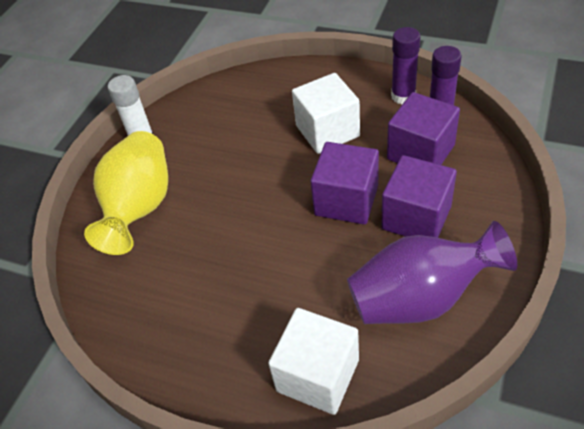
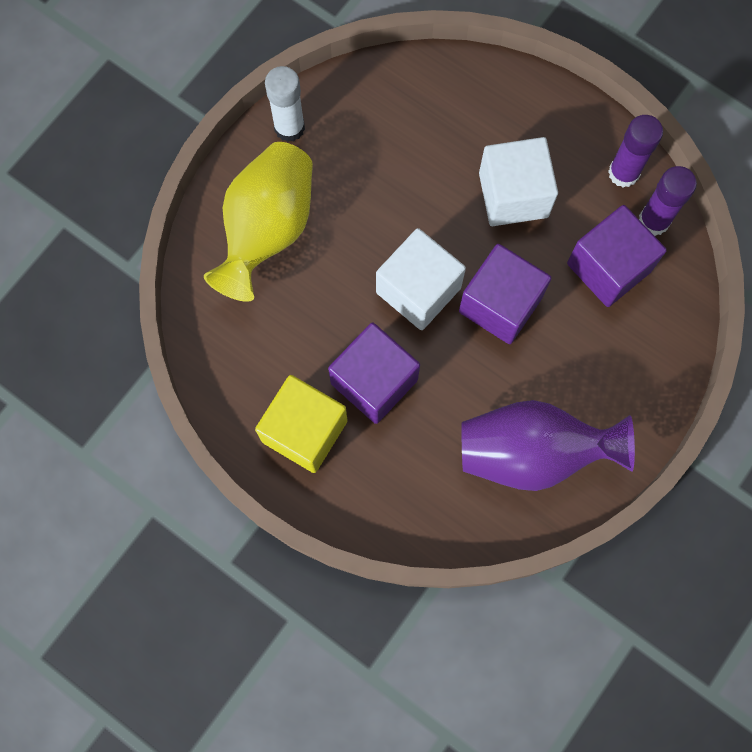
camera: 10 degrees right, 25 degrees up
(208, 345) = (304, 431): none -> yellow cube
(317, 375) = (402, 499): white cube -> white cube (418, 290)
(416, 217) = (567, 354): purple cube -> purple cube (374, 381)

